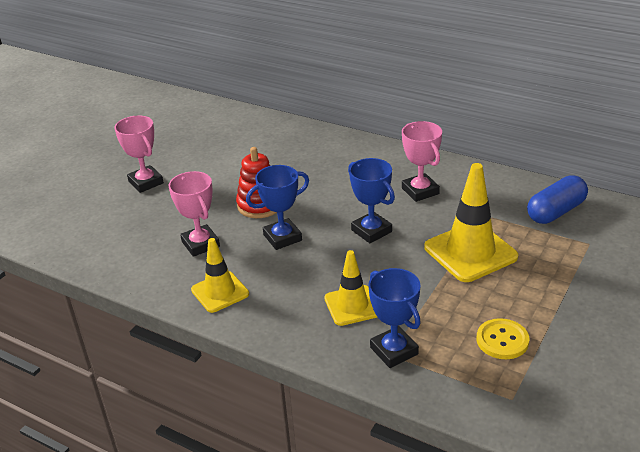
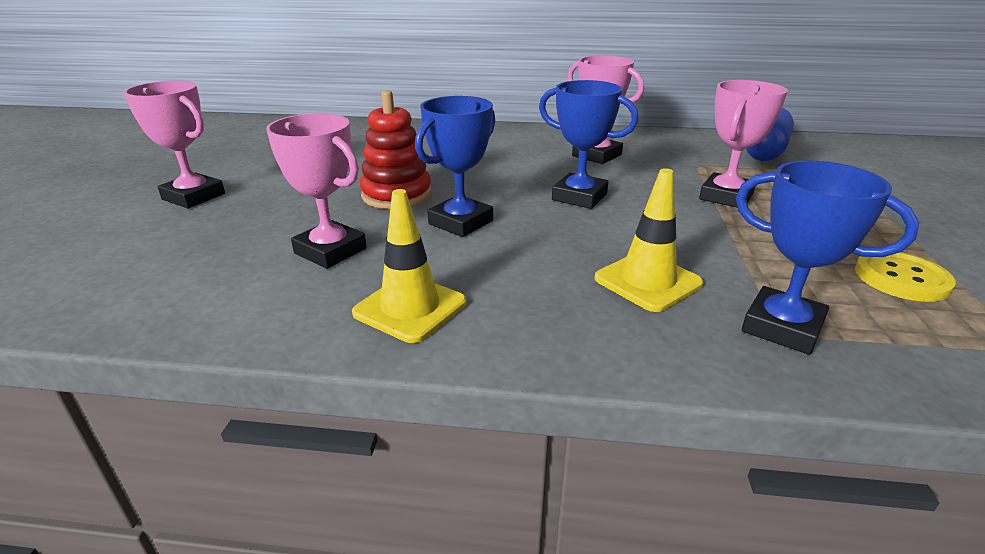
camera: 25 degrees left, 5 degrees down
(470, 252) = (726, 197): yellow traffic cone -> pink trophy

